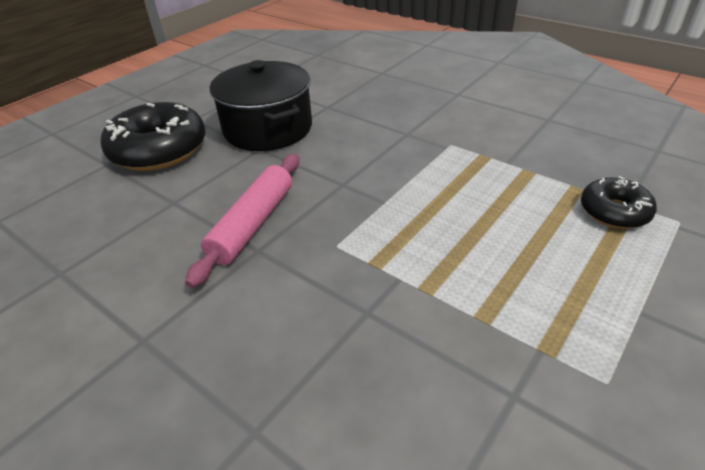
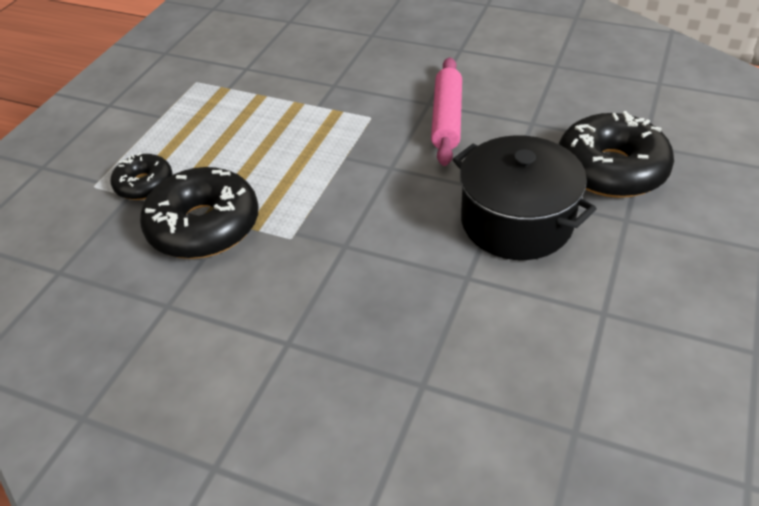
camera: 165 degrees right, 5 degrees up
(531, 163) = (204, 226): none -> black donut

